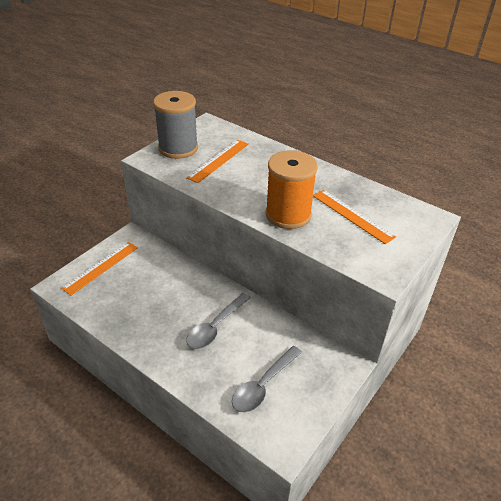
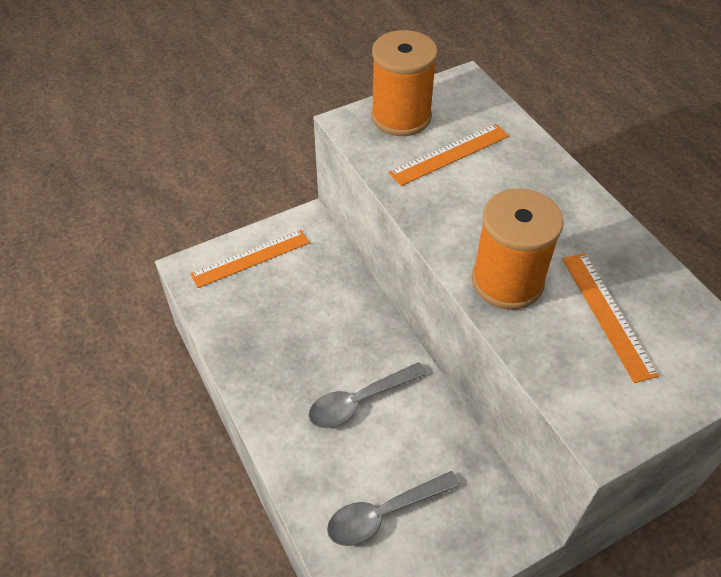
camera: 25 degrees right, 10 degrees up
(178, 148) = (401, 117): grey spool -> orange spool

